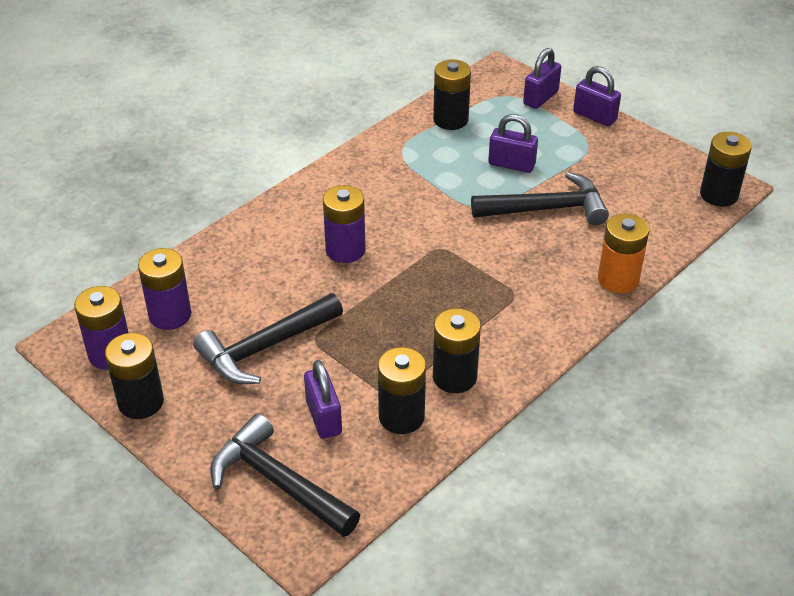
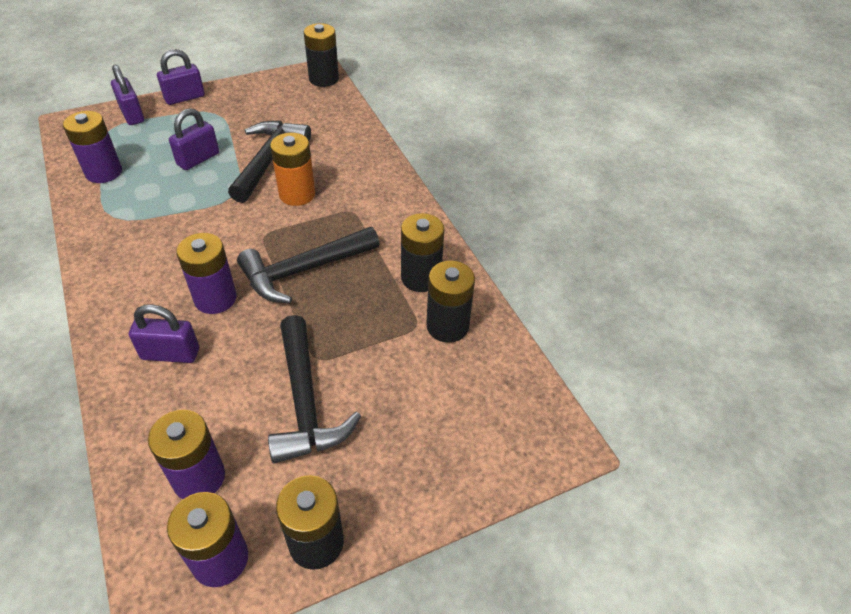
camera: 70 degrees left, 5 degrees up
(278, 482) = (483, 441): black hammer -> black hammer (303, 271)
(323, 417) = (421, 381): purple padlock -> purple padlock (170, 354)
(450, 120) = (104, 172): black battery -> purple battery
(618, 279) = (373, 154): orange battery -> orange battery (297, 194)

